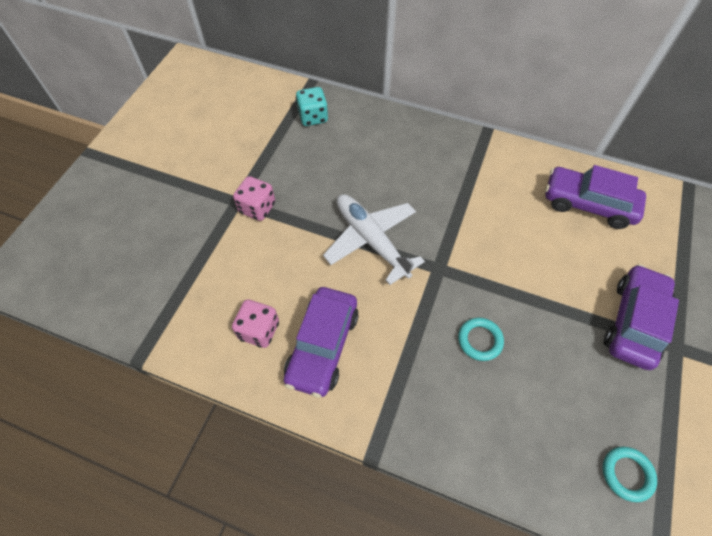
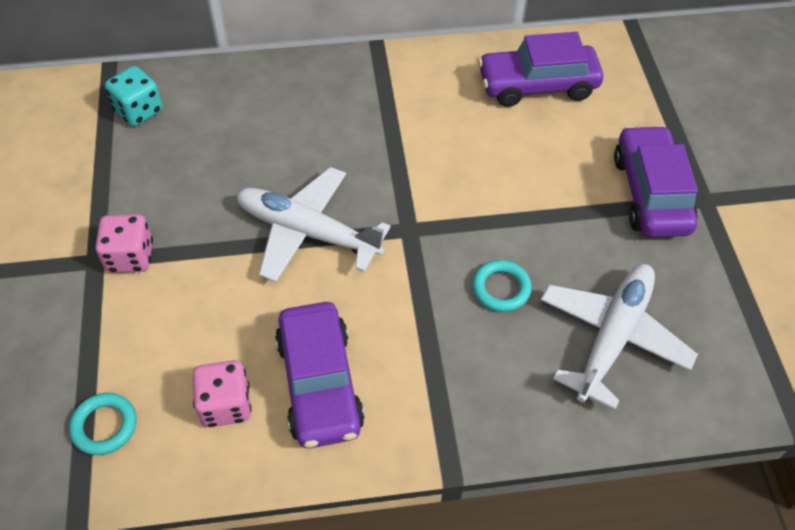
camera: 30 degrees left, 5 degrees down
(543, 417) = (612, 337): none -> white plane
(627, 474) = (724, 352): turquoise ring -> turquoise ring (104, 426)

